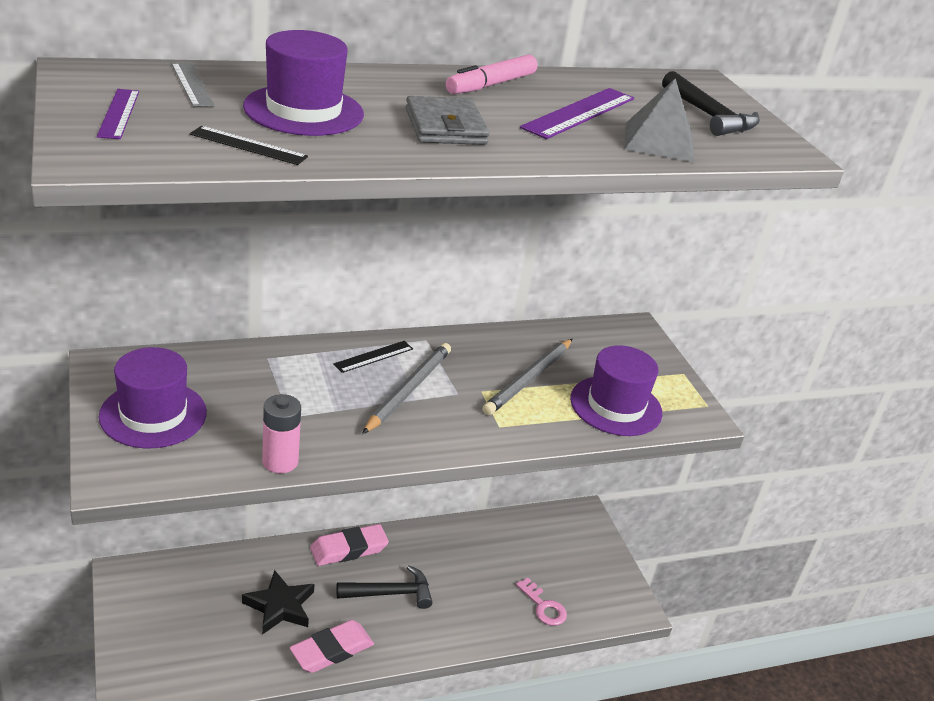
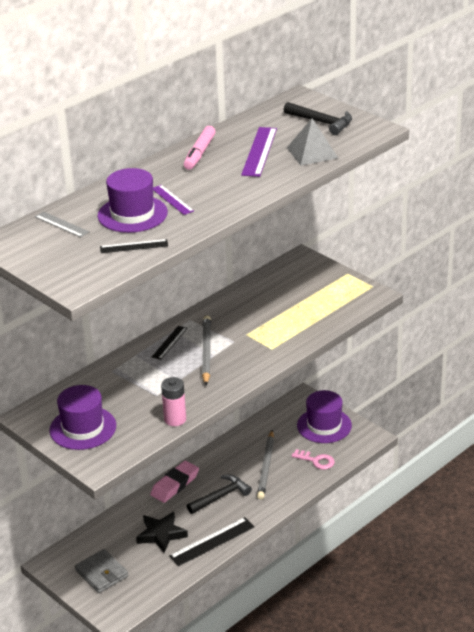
camera: 20 degrees left, 0 degrees up
(119, 113) = (53, 257): purple ruler -> purple ruler (172, 200)
(332, 650) = (212, 541): pink eraser -> black ruler
(445, 127) = (207, 192): grey wallet -> grey wallet (102, 573)
(529, 379) = (266, 315): grey pencil -> grey pencil (266, 467)
(616, 406) = (324, 309): purple hat -> purple hat (324, 425)

